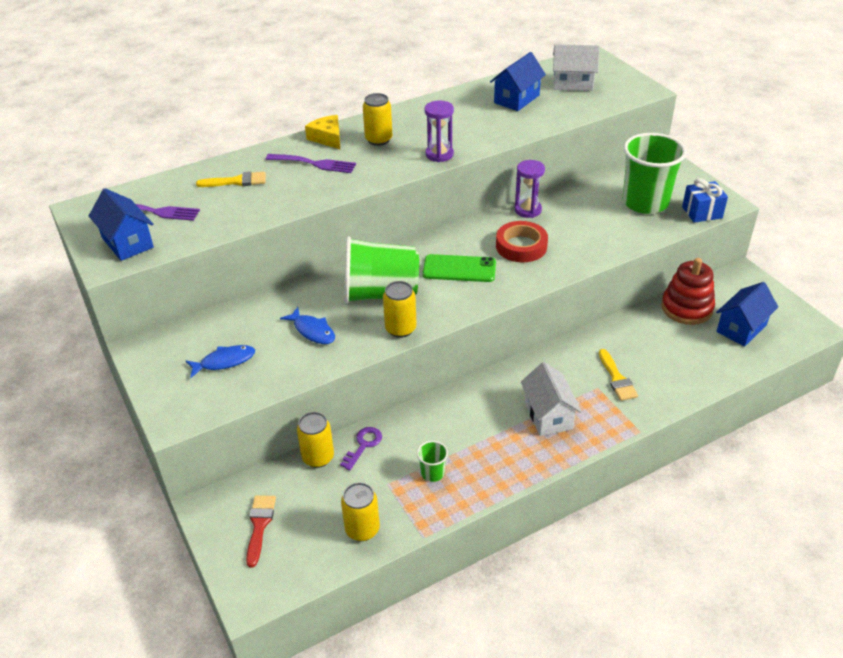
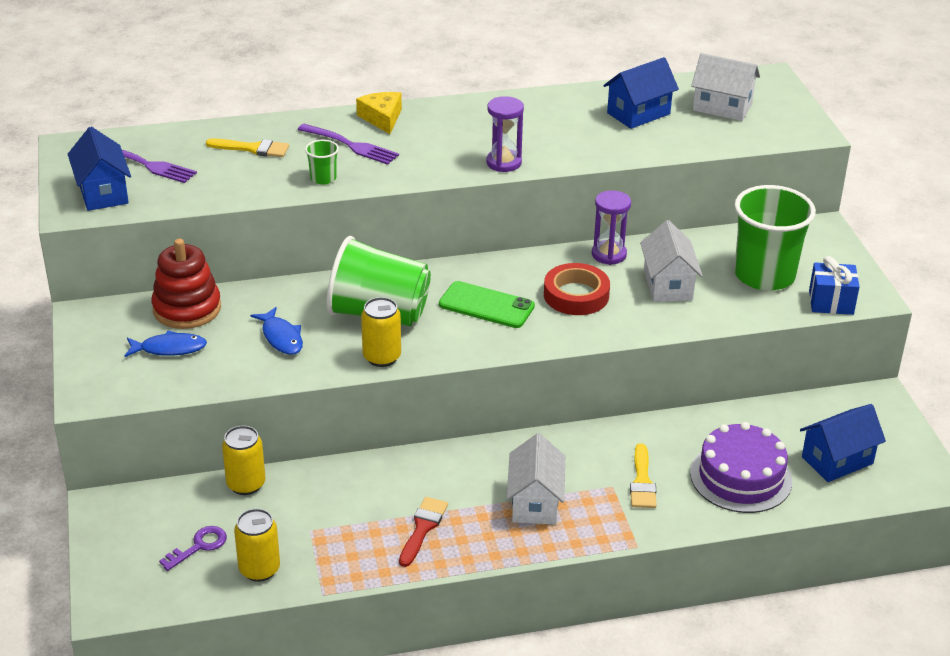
camera: 15 degrees right, 5 degrees down
(259, 525) = (150, 537): red brush -> red brush (423, 528)
(363, 445) = (303, 484): purple key -> purple key (199, 546)
(378, 139) = (441, 131): yellow can -> none
(432, 473) = (367, 531): green cup -> green cup (323, 178)
(582, 224) = (668, 285): none -> white house
(683, 357) = (741, 477): none -> purple cake
(686, 308) = (779, 421): red stacking toy -> red stacking toy (187, 309)

